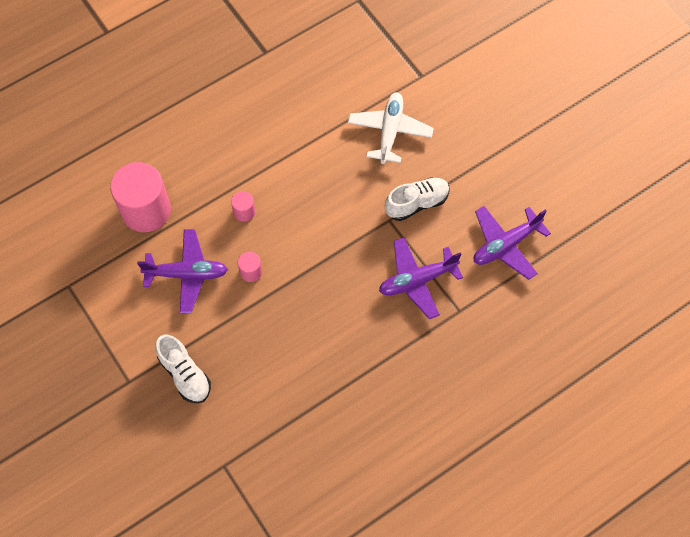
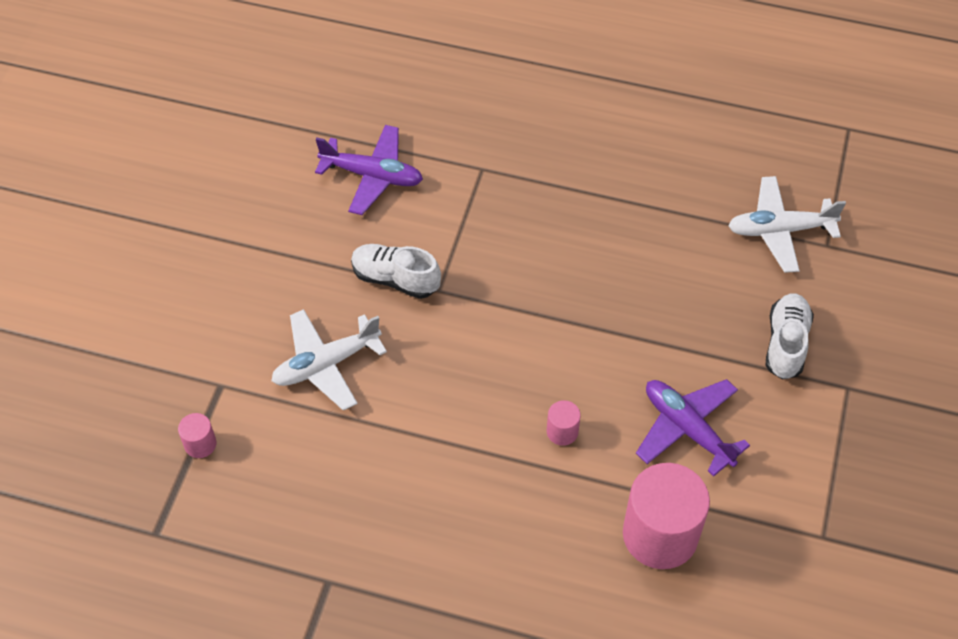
camera: 130 degrees left, 10 degrees down
(251, 271) = (622, 371): pink cylinder -> pink cylinder (200, 444)
(259, 447) = (780, 230): none -> white plane
(417, 280) = (484, 221): purple plane -> none

